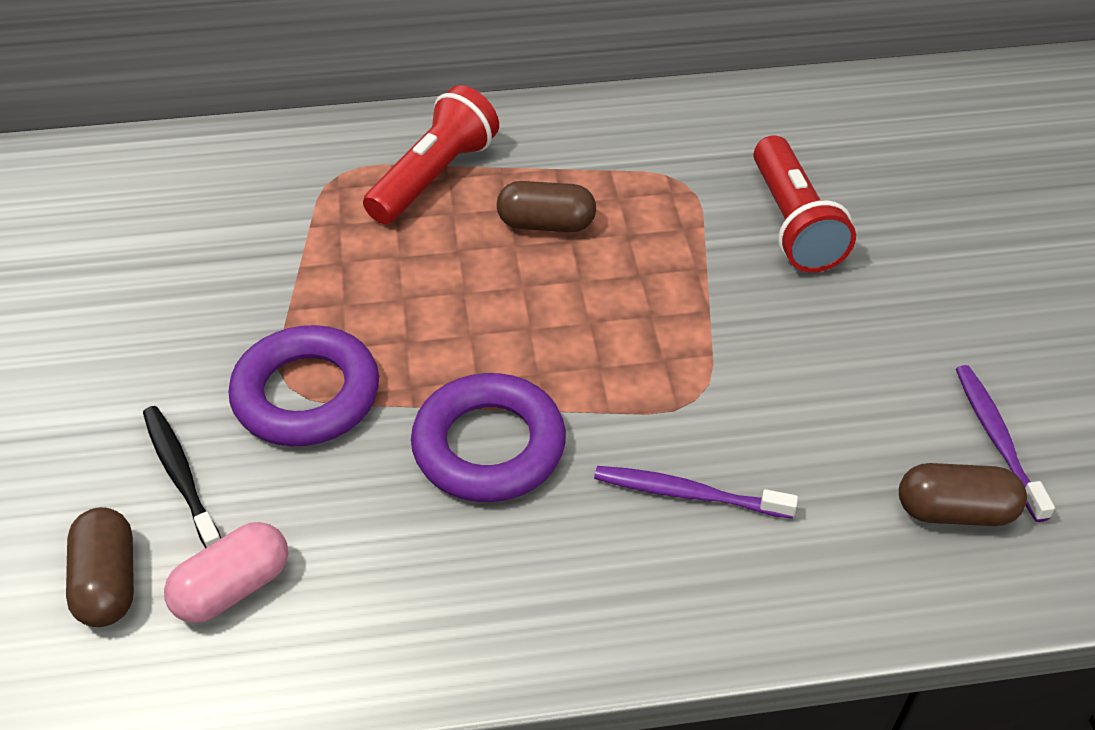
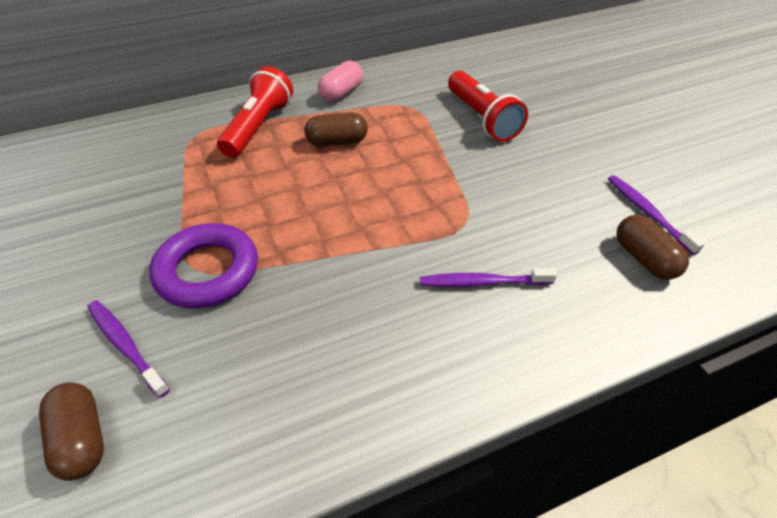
camera: 15 degrees left, 0 degrees up
(181, 476) = (126, 346): black toothbrush -> purple toothbrush
(233, 588) = (184, 419): pink capsule -> pink capsule (341, 93)
(489, 446) = (343, 279): purple ring -> none
(954, 511) = (644, 259): brown capsule -> brown capsule turned 75 degrees clockwise

